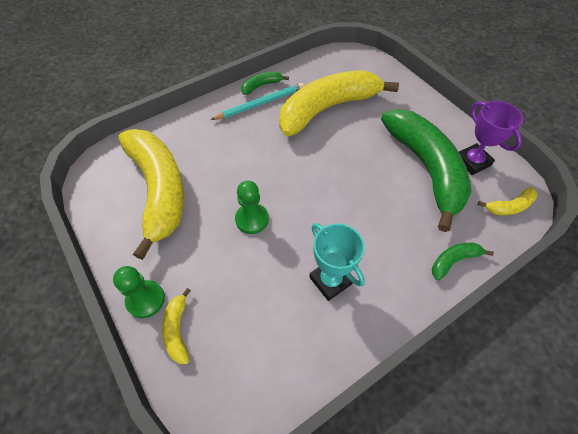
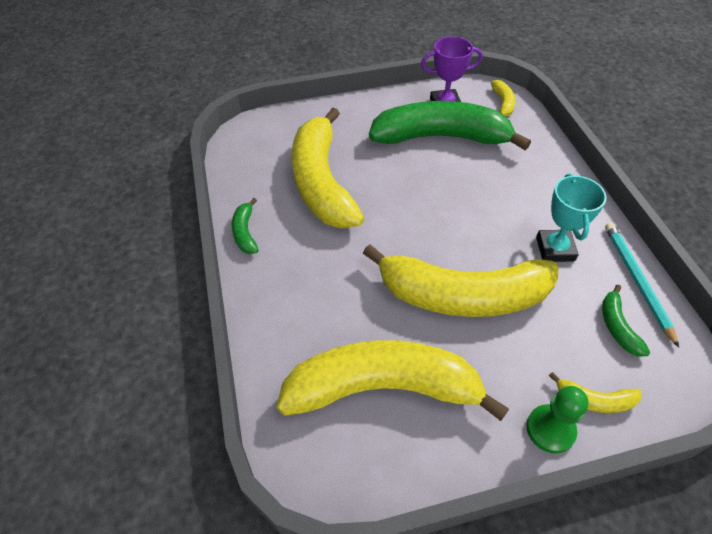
camera: 70 degrees left, 5 degrees down
(252, 219) = (462, 295): green pawn -> yellow banana
(260, 103) = (278, 242): turquoise pencil -> turquoise pencil (637, 281)
(330, 280) = (555, 249): turquoise trophy -> turquoise trophy turned 75 degrees counterclockwise
(454, 261) = (550, 157): green banana -> green banana (617, 326)

